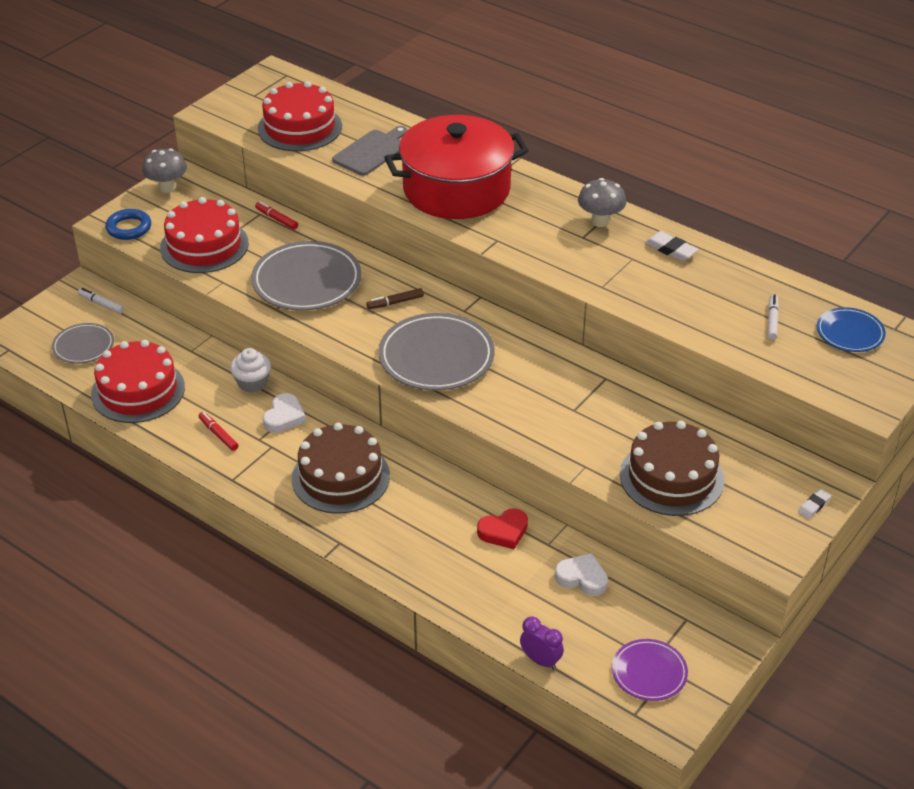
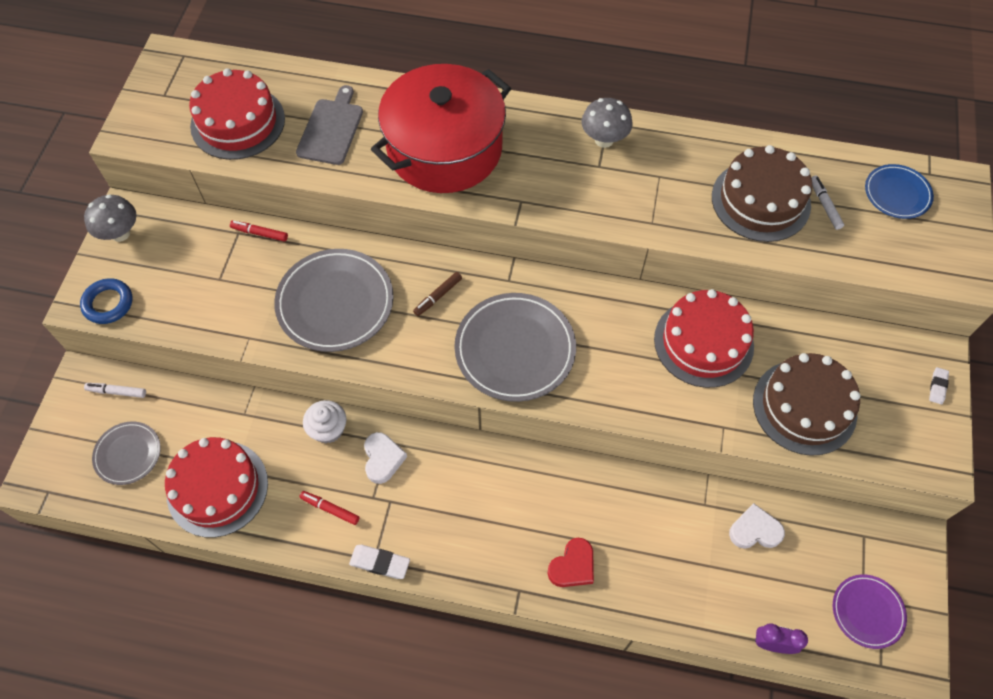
camera: 25 degrees left, 20 degrees up
(204, 245) = (203, 297): red cake -> red cake (703, 342)
(340, 477) = (477, 510): brown cake -> brown cake (760, 200)
(503, 531) = (659, 508): red heart -> red heart (572, 566)
(671, 249) = (687, 152): white eraser -> white eraser (380, 563)

